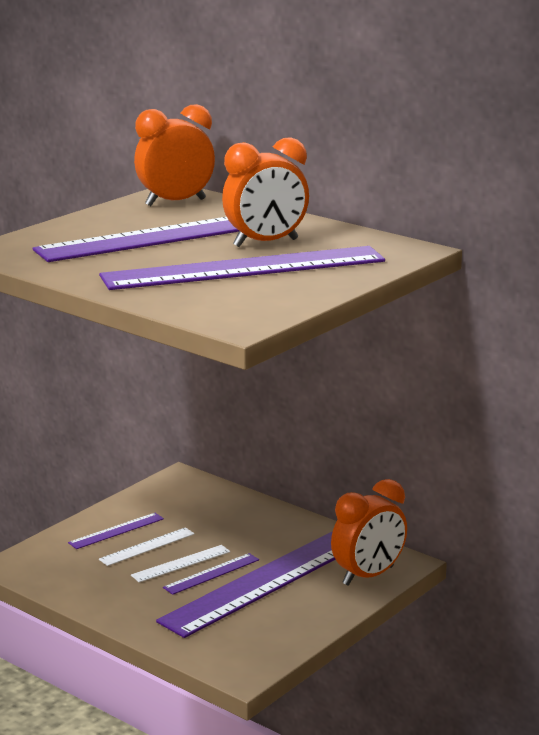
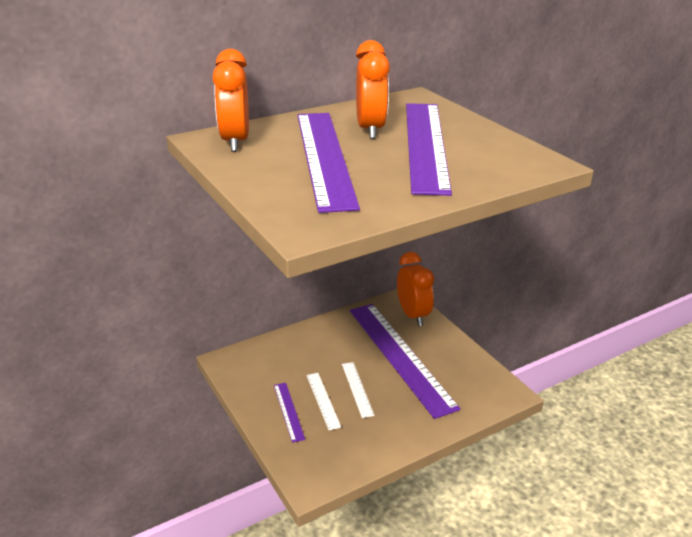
camera: 70 degrees left, 10 degrees up
(211, 573) = (378, 378): purple ruler -> none

